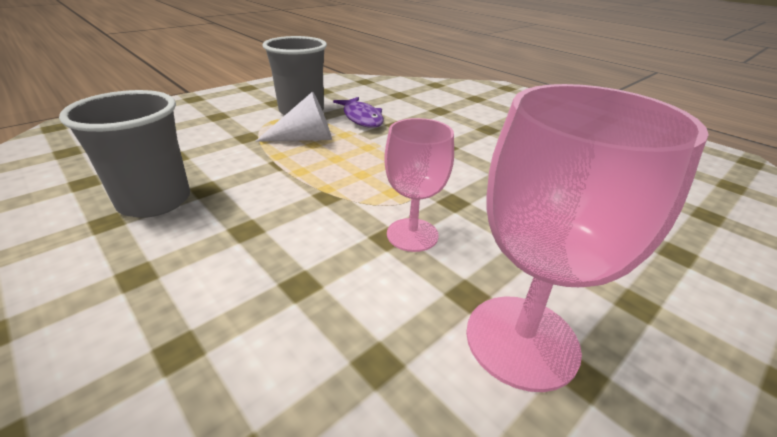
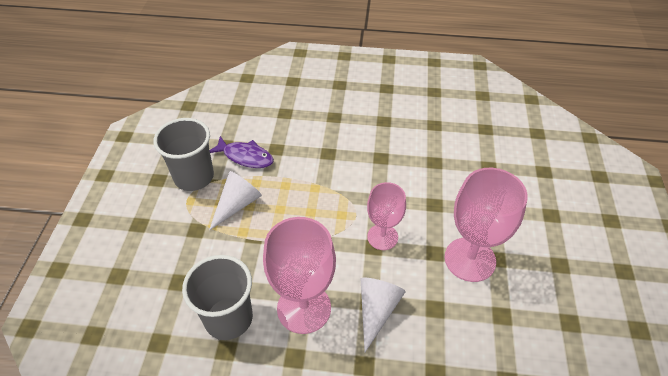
camera: 40 degrees left, 15 degrees up
(224, 239) = (304, 308): none -> pink goblet
(294, 300) = (377, 310): none -> white cone

